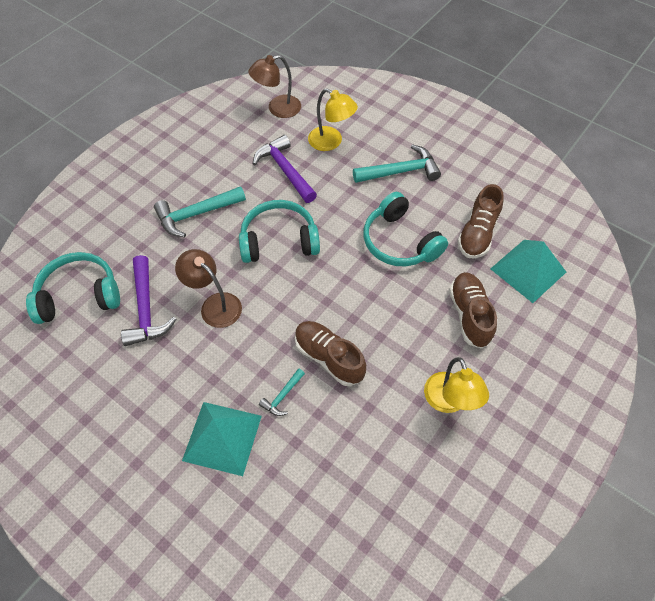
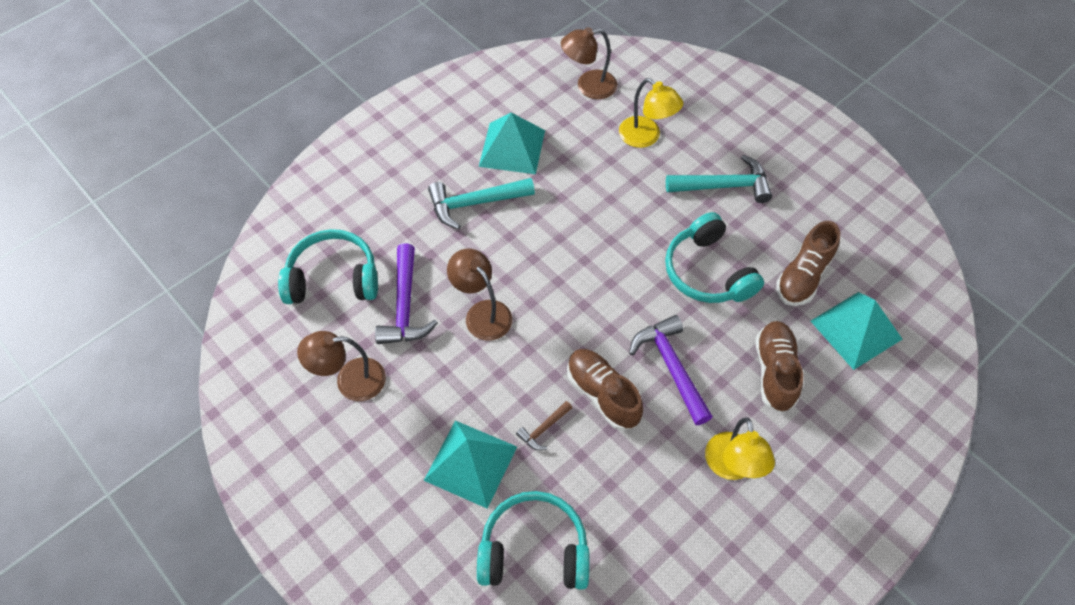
camera: 10 degrees right, 0 degrees up
(104, 382) = (350, 381): none -> brown lamp
(222, 165) = (512, 148): none -> turquoise pyramid
(279, 240) = (566, 249): turquoise headphones -> turquoise headphones (534, 549)
(282, 396) = (544, 429): turquoise hammer -> brown hammer
(285, 170) = (586, 165): purple hammer -> purple hammer (671, 367)

